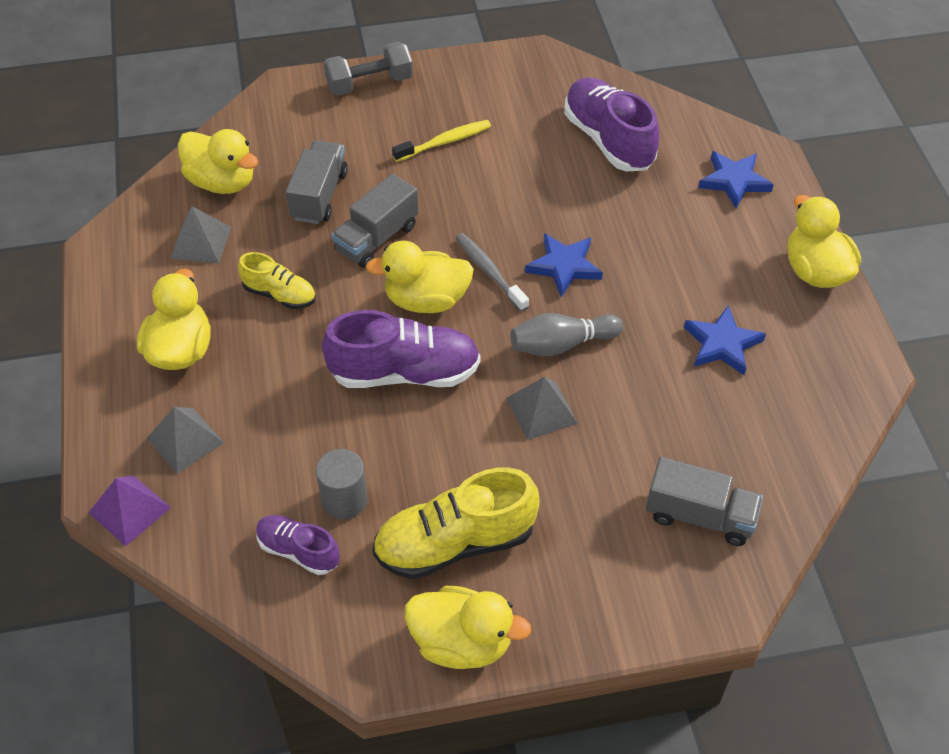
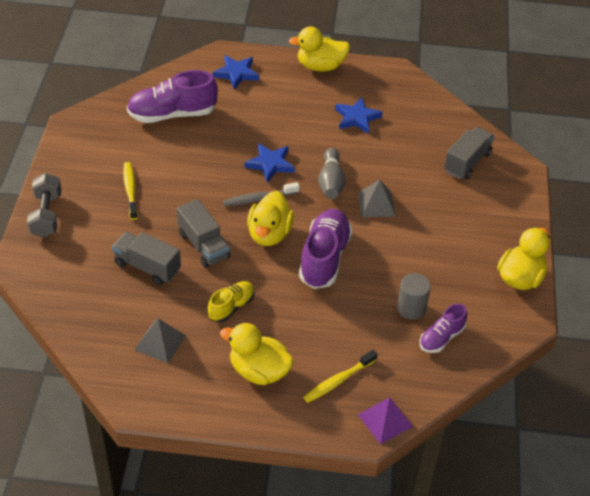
camera: 75 degrees left, 5 degrees down
(185, 440) = (338, 381): grey pyramid -> yellow toothbrush
(222, 182) = (104, 319): yellow duck -> none
(455, 543) = (456, 265): yellow shoe -> none

